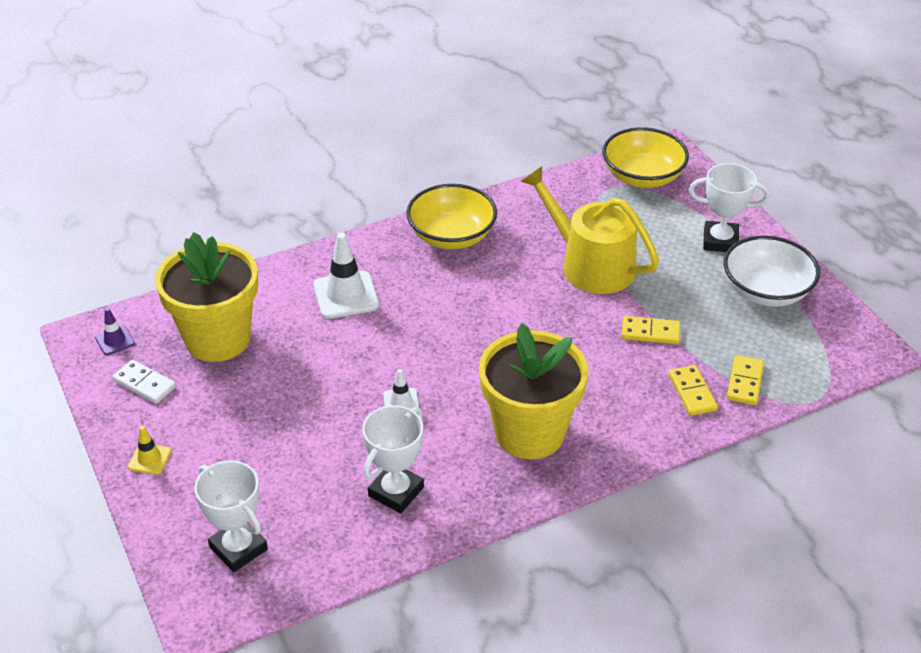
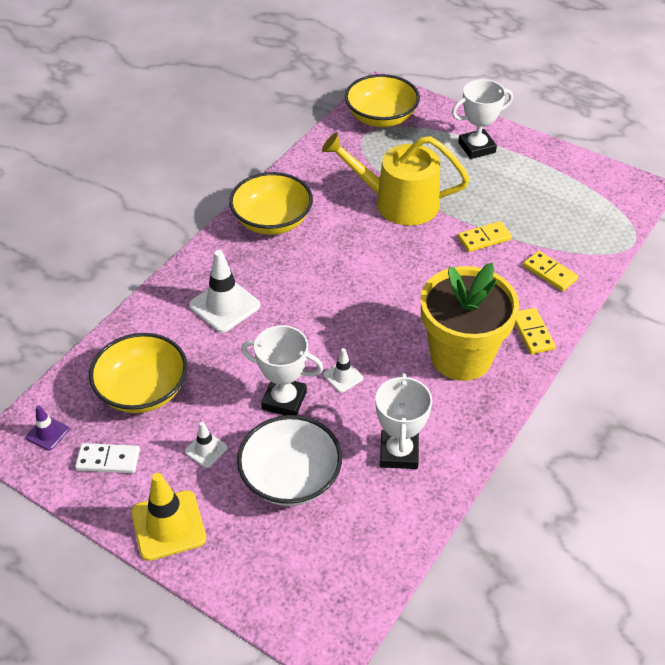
camera: 30 degrees left, 5 degrees up
(149, 459) = (168, 525): yellow traffic cone -> yellow traffic cone, size x1.88
(218, 339) = (143, 390): yellow flower pot -> yellow bowl
(230, 411) = (206, 449): none -> white traffic cone
(238, 548) = (310, 565): white trophy -> white trophy (284, 400)
(745, 382) = (578, 249): yellow domino -> yellow domino (532, 332)
(766, 291) = (538, 174): white bowl -> white bowl (290, 477)

